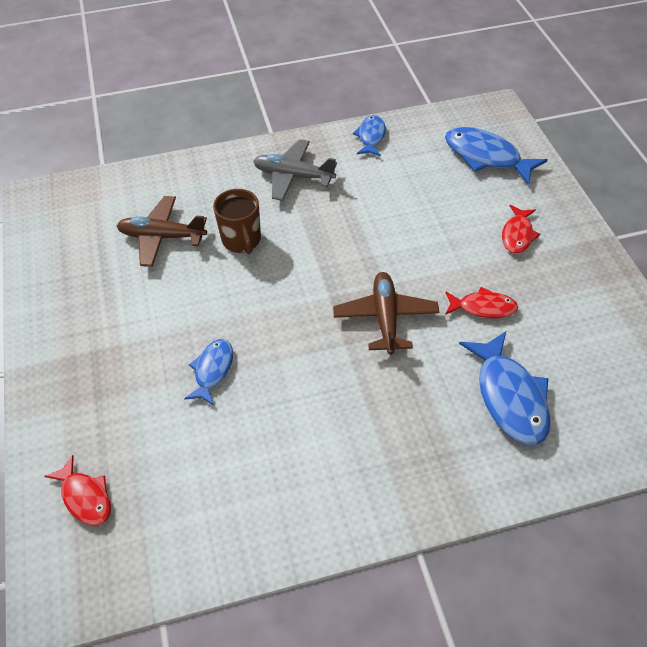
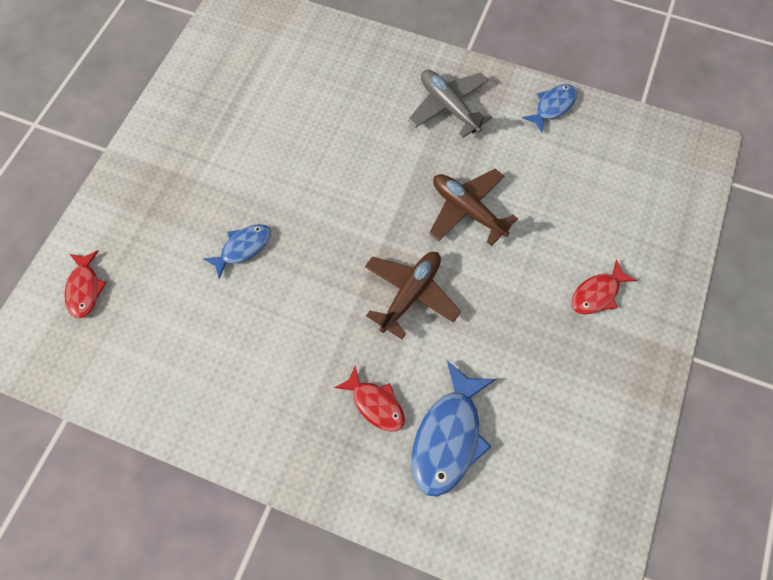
camera: 35 degrees right, 15 degrees up
(162, 237) = (297, 101): brown plane -> brown plane (467, 210)
(241, 240) = (356, 144): brown mug -> none
(483, 307) = (501, 342): red fish -> red fish (375, 404)
(486, 157) = (643, 194): blue fish -> none

